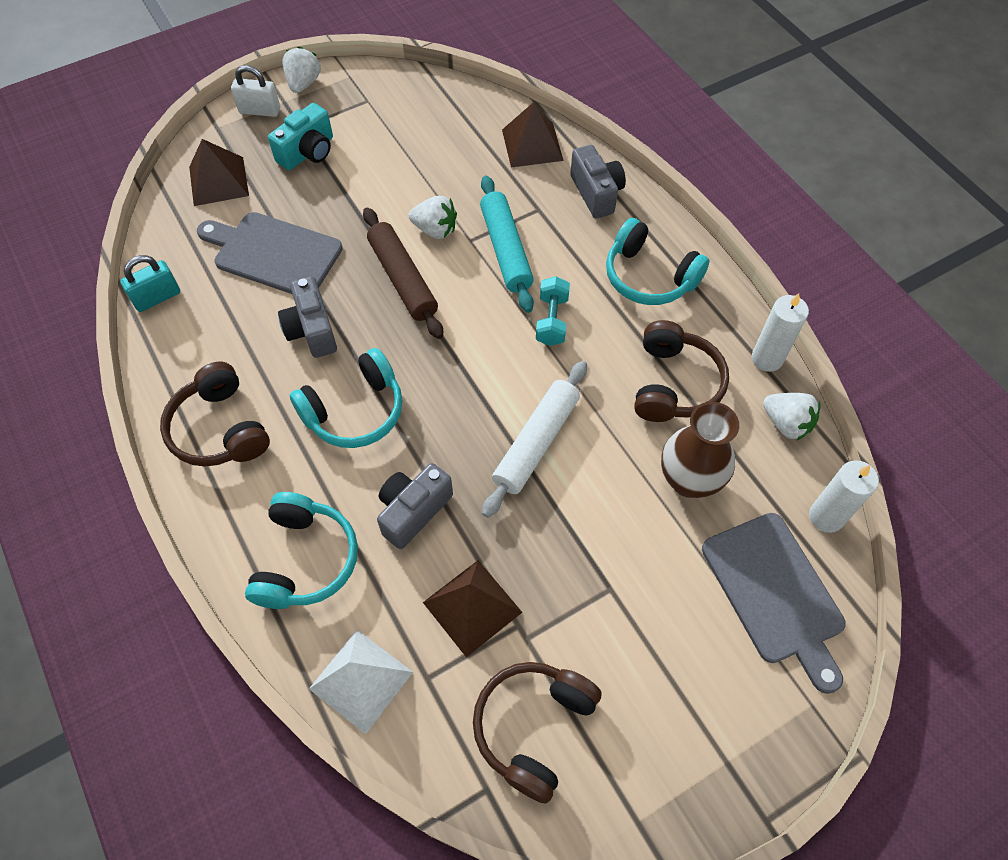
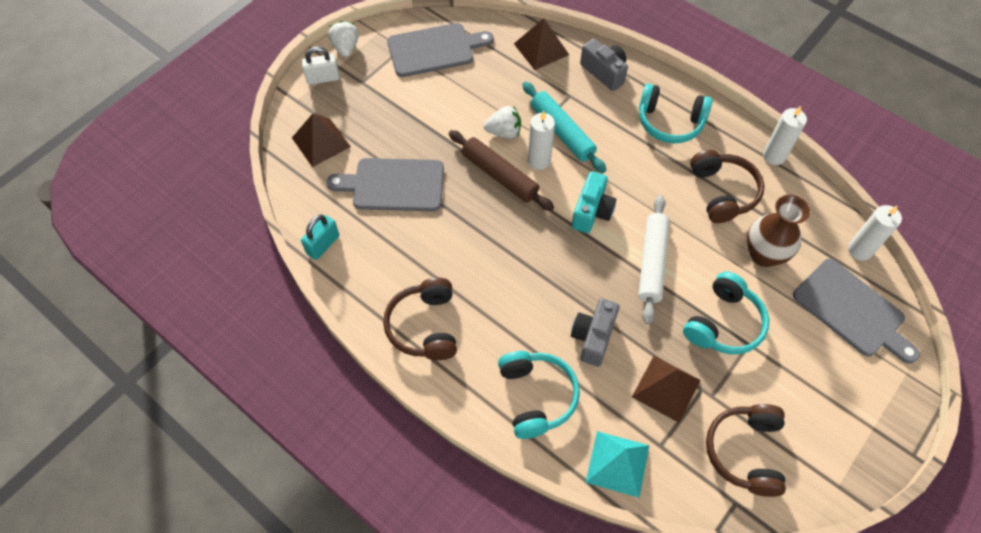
camera: 20 degrees left, 0 degrees up
(219, 429) = (424, 326): brown headphones -> brown headphones turned 45 degrees clockwise
(308, 152) = (378, 100): turquoise camera -> turquoise camera (591, 211)
(312, 330) = (453, 233): grey camera -> none
(355, 411) = (515, 281): turquoise headphones -> turquoise headphones (724, 323)
(361, 680) = (617, 463): white pyramid -> turquoise pyramid
(404, 112) = (434, 50): none -> grey cutting board
(460, 275) = (539, 160): none -> white candle
(552, 320) = (619, 173): turquoise dumbbell -> none
(786, 423) = (807, 196): white strawberry -> none

